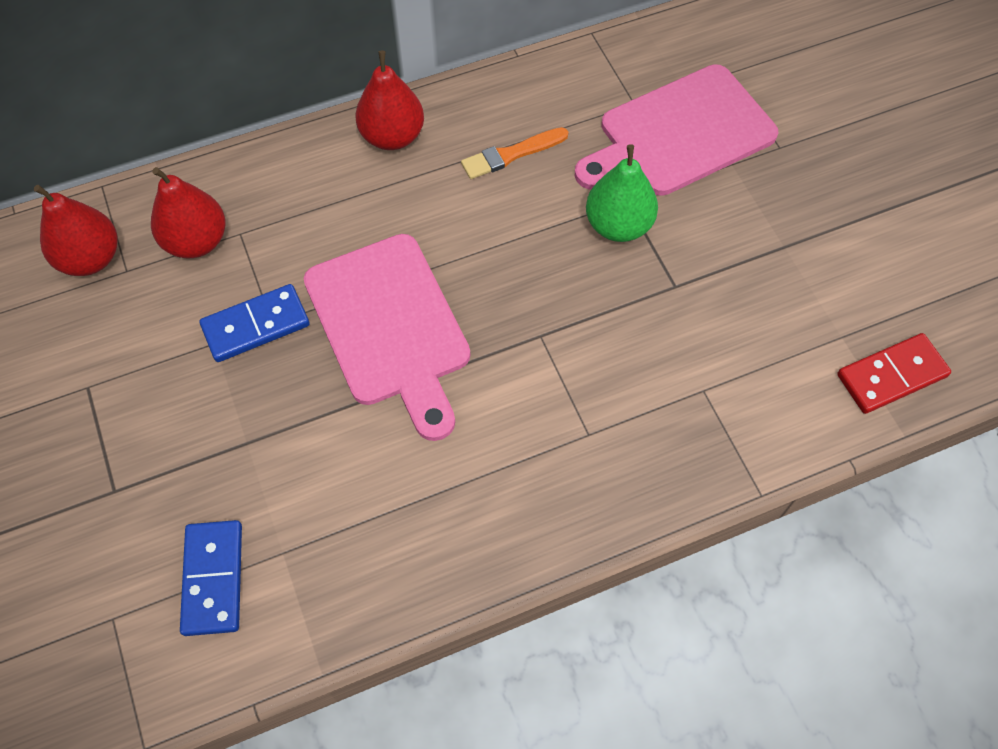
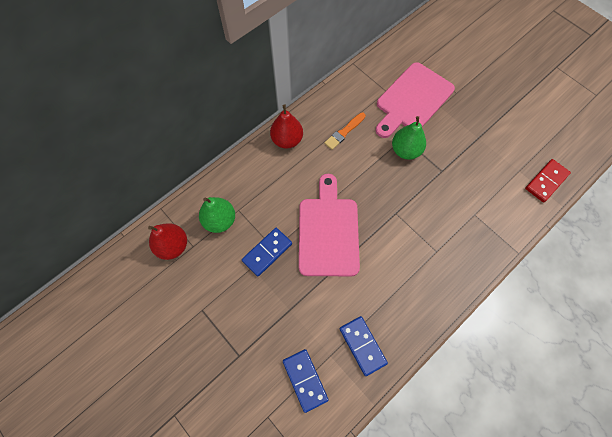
camera: 20 degrees left, 5 degrees up
(196, 241) = (220, 220): red pear -> green pear
(353, 557) = (362, 346): none -> blue domino
(390, 327) = (328, 232): pink cutting board -> pink cutting board turned 135 degrees counterclockwise

